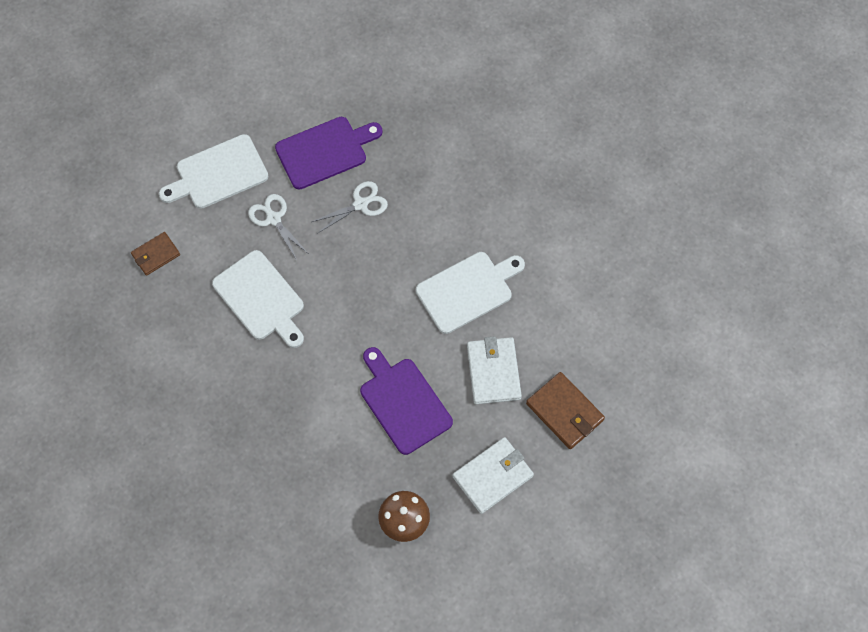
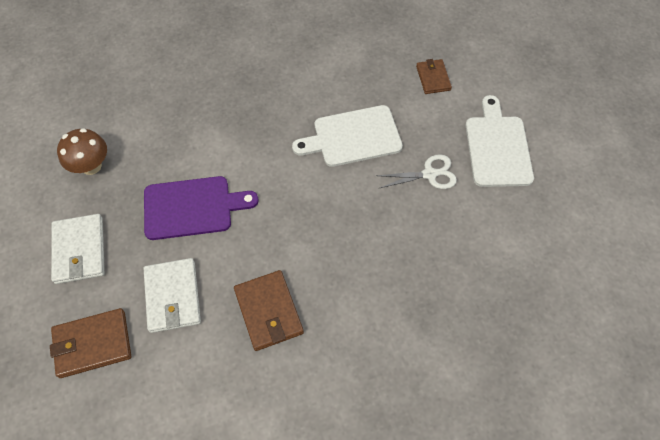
camera: 115 degrees right, 5 degrees down
(325, 151) = (487, 244): purple cutting board -> none
(360, 204) = (412, 253): white scissors -> none
(467, 291) = (268, 311): white cutting board -> brown wallet
(493, 372) = (173, 297): white wallet -> white wallet turned 60 degrees clockwise

